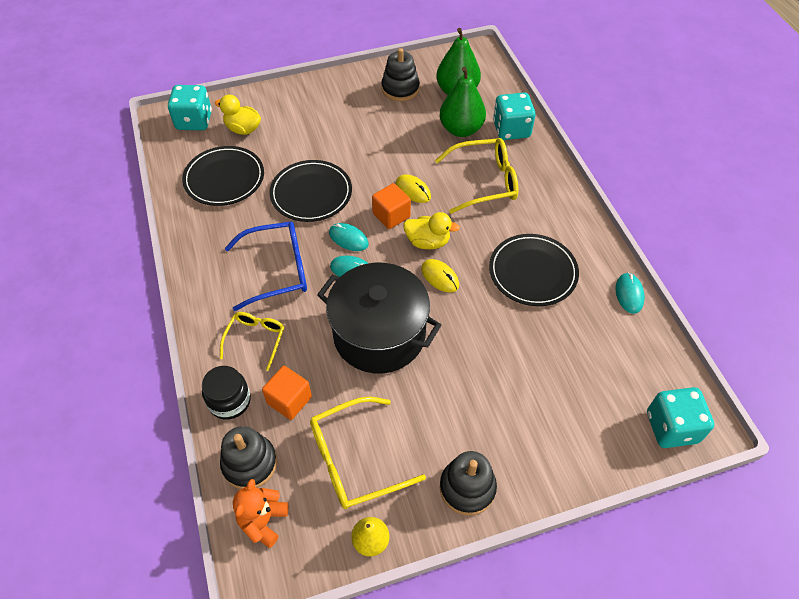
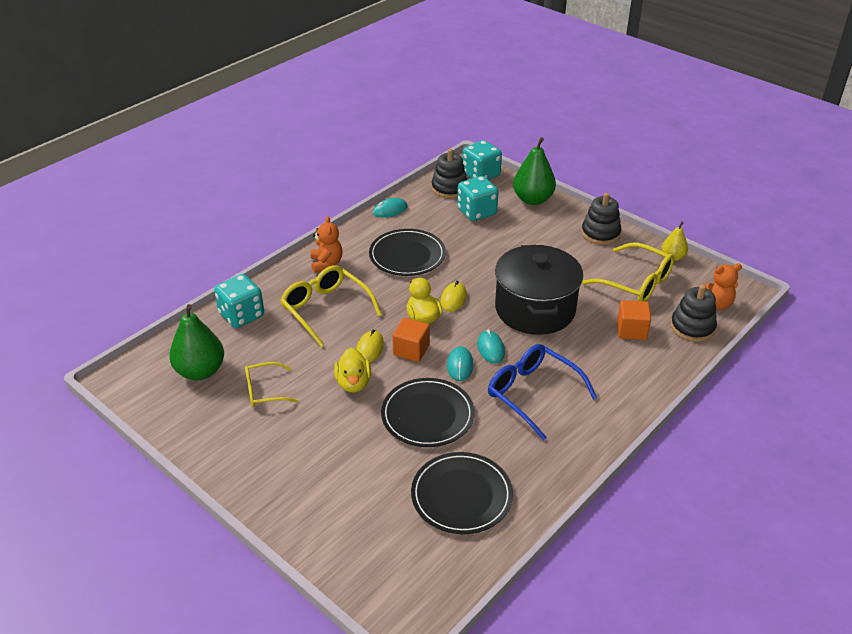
camera: 120 degrees left, 15 degrees down
(194, 121) = (395, 583): turquoise dice -> turquoise dice (476, 212)
(229, 401) = (666, 360): black jar -> none
(243, 129) = (376, 523): yellow duck -> yellow duck (353, 383)
(255, 339) = (606, 373): yellow glasses -> yellow glasses (264, 391)
(400, 89) = (221, 417): black stacking toy -> black stacking toy (449, 188)
(461, 129) = (262, 347): green pear -> green pear (532, 199)
(555, 206) = (326, 263): none -> orange teddy bear

